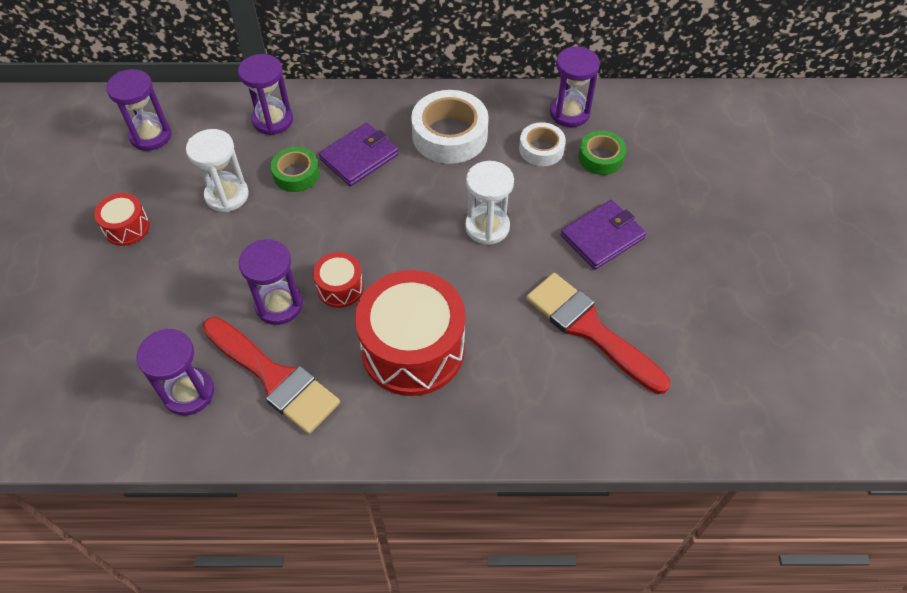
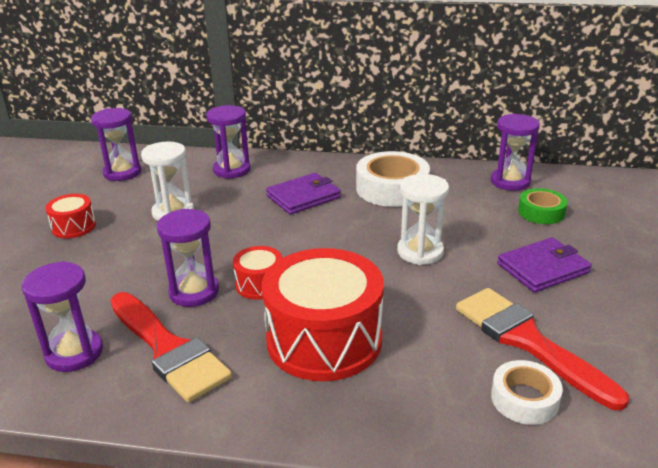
camera: 10 degrees right, 25 degrees down
(296, 174) = (241, 204): green tape -> none
(541, 149) = (480, 203): white tape -> white tape (524, 399)

